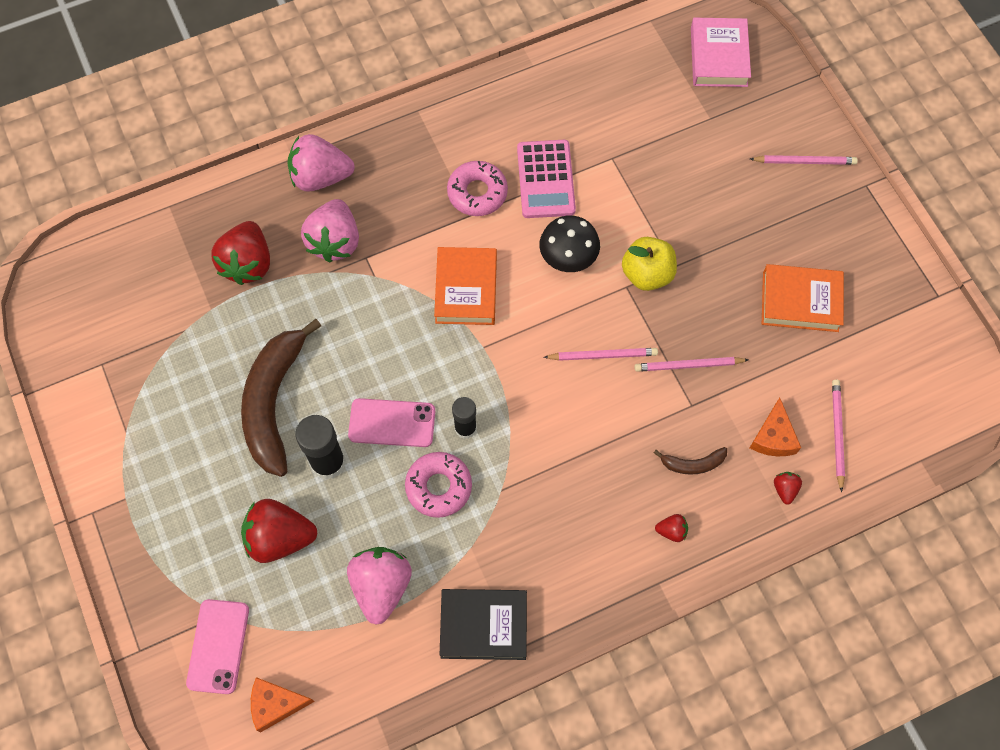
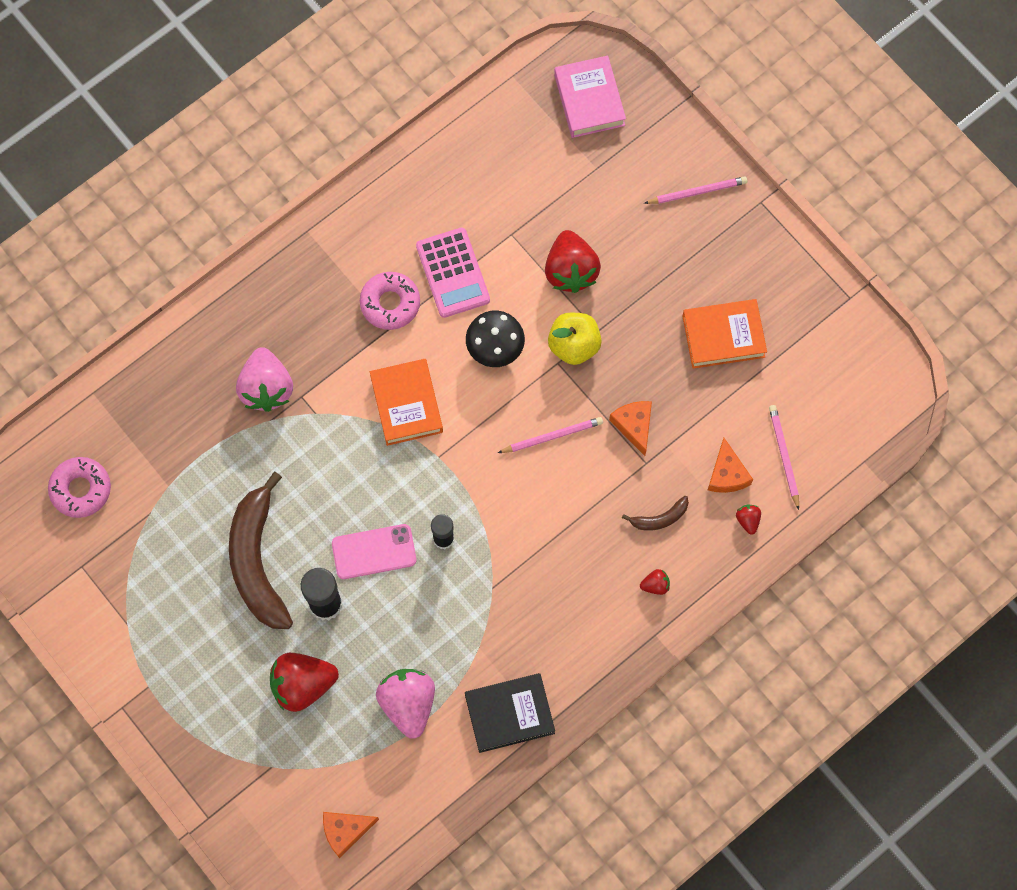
camera: 15 degrees left, 5 degrees up
(218, 646) = (278, 795): pink phone -> none
(248, 264) = (189, 432): red strawberry -> red strawberry (570, 271)
(320, 177) = (232, 325): pink strawberry -> none
(438, 487) = (434, 600): pink donut -> pink donut (81, 489)
(688, 365) = (634, 426): pink pencil -> orange cheese

